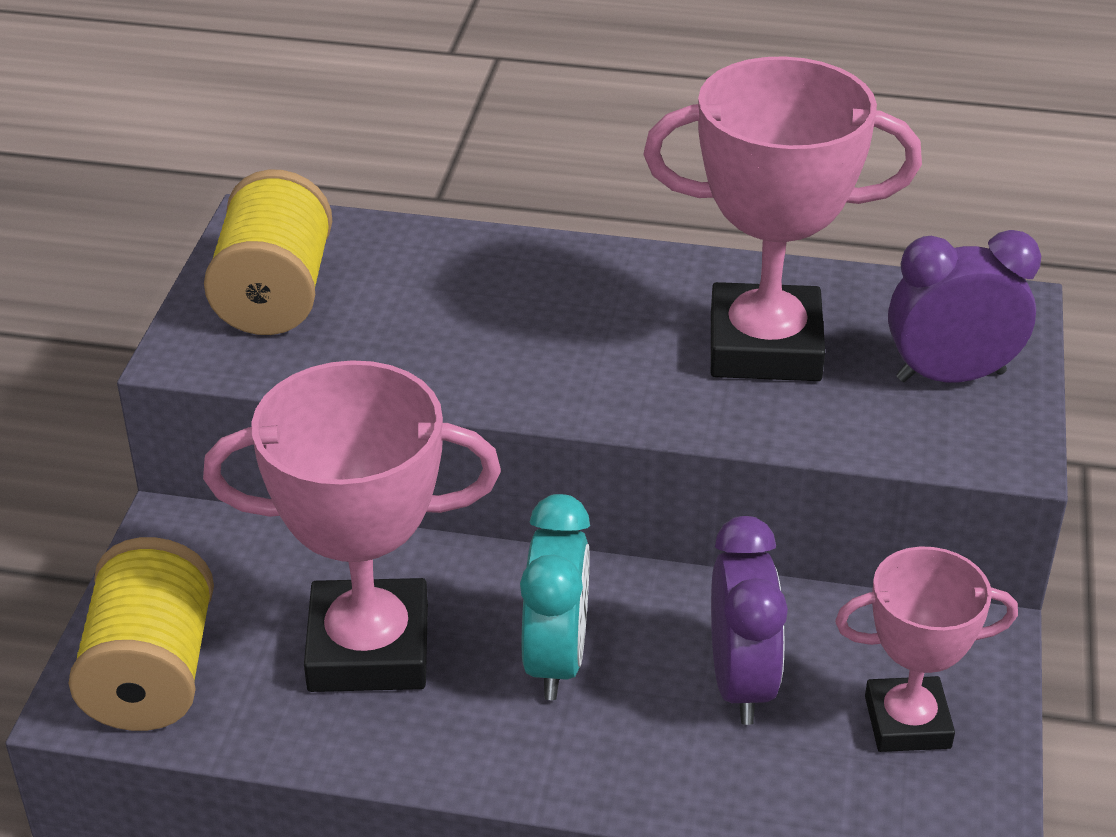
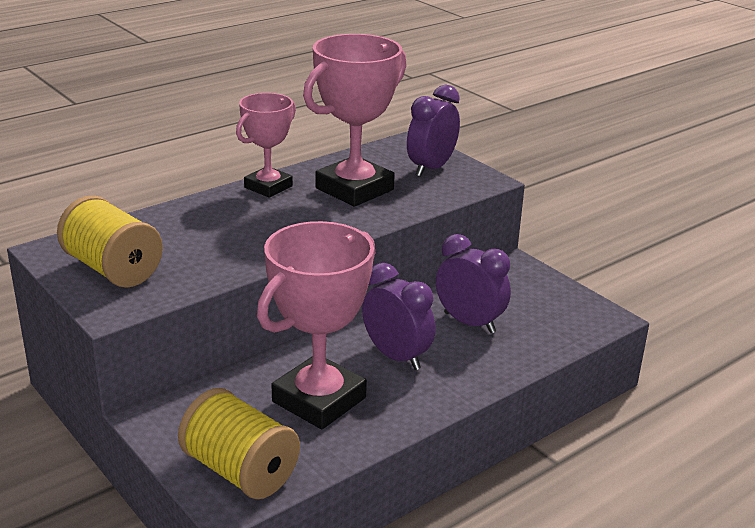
camera: 50 degrees left, 10 degrees down
(556, 659) = (396, 356): turquoise clock -> purple clock
(907, 722) = (536, 300): pink trophy -> pink trophy (268, 187)

